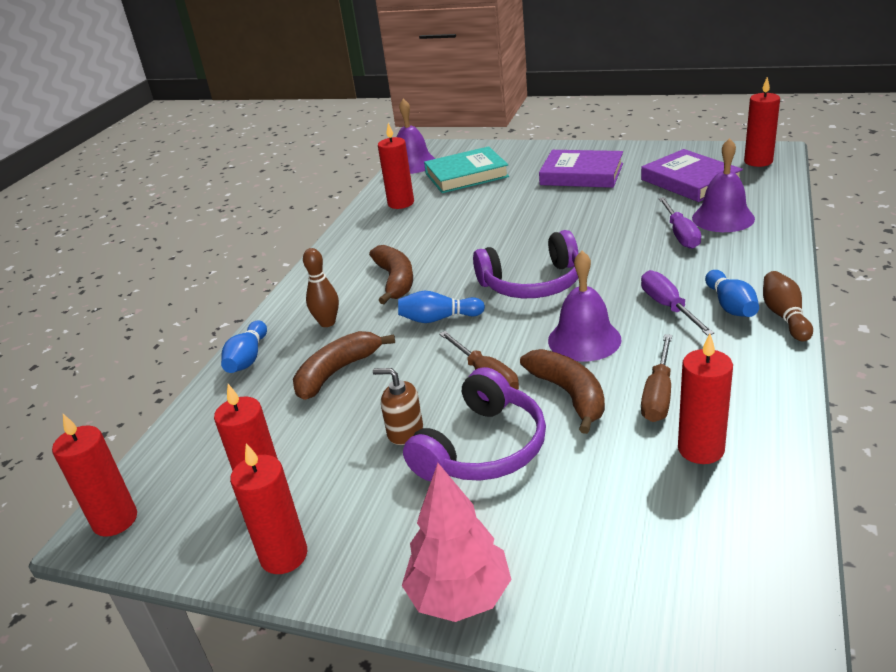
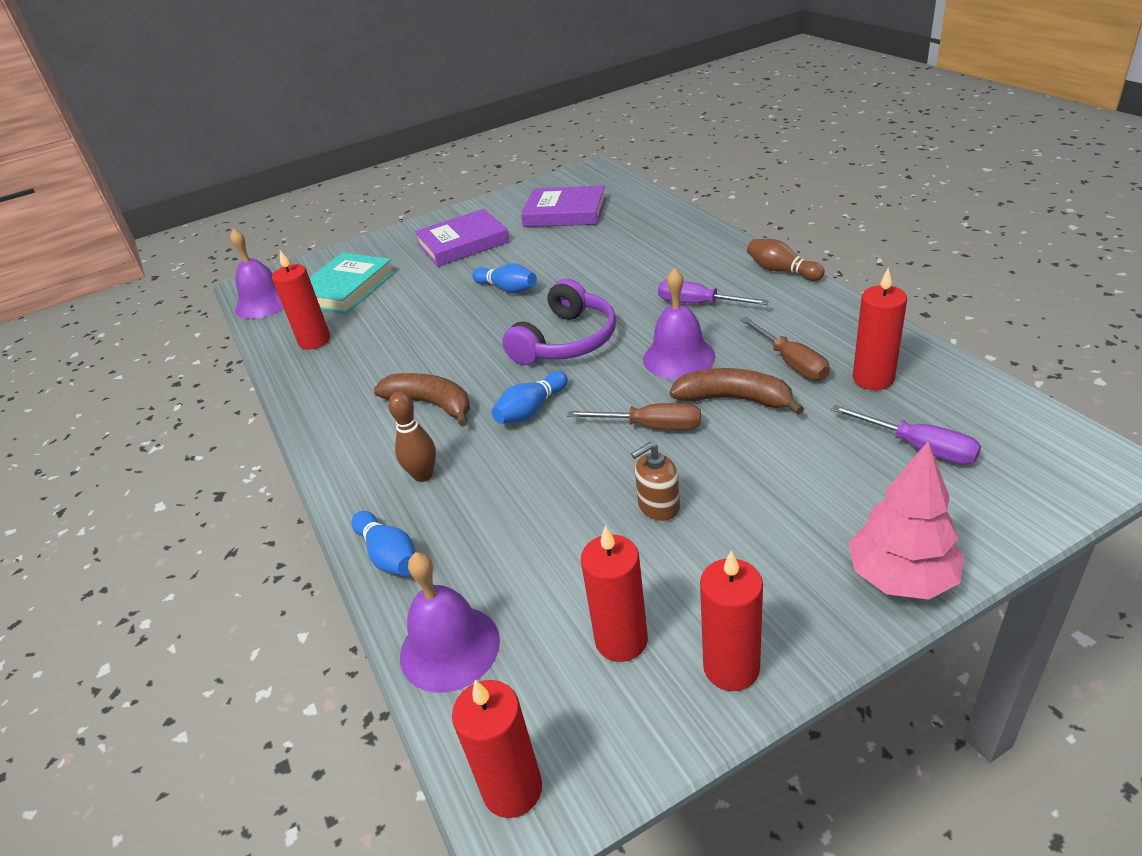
camera: 45 degrees left, 5 degrees up
(337, 372) = (511, 506): brown banana -> none
(482, 448) = (739, 475): purple headphones -> none
(680, 234) = (622, 252): purple screwdriver -> purple screwdriver (918, 447)
(723, 218) = (634, 227): purple bell -> purple bell (449, 647)
(730, 306) = (738, 282): blue bowling pin -> blue bowling pin (507, 289)
(758, 161) = (593, 179): red candle -> none

